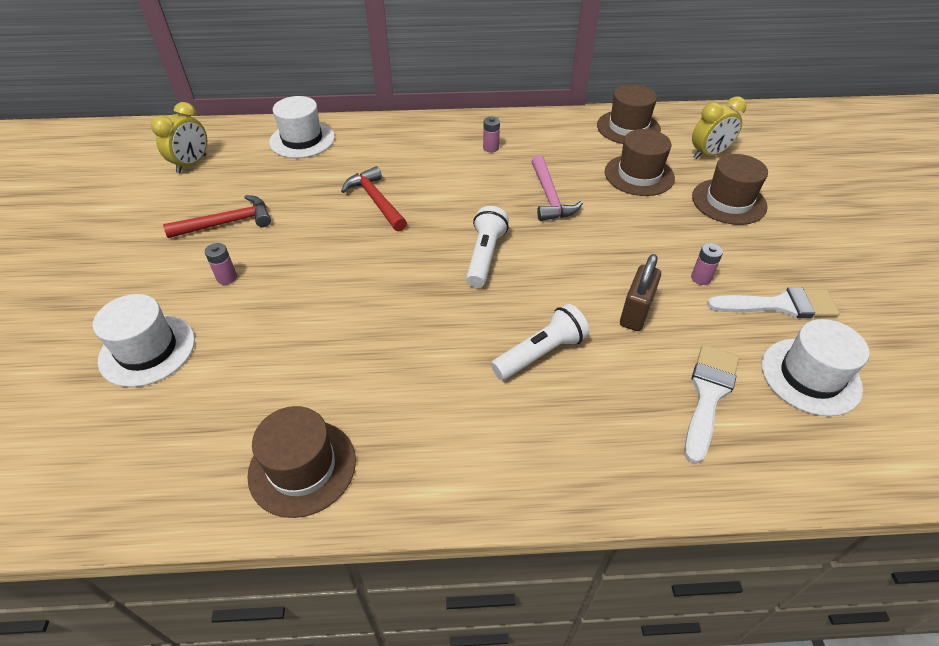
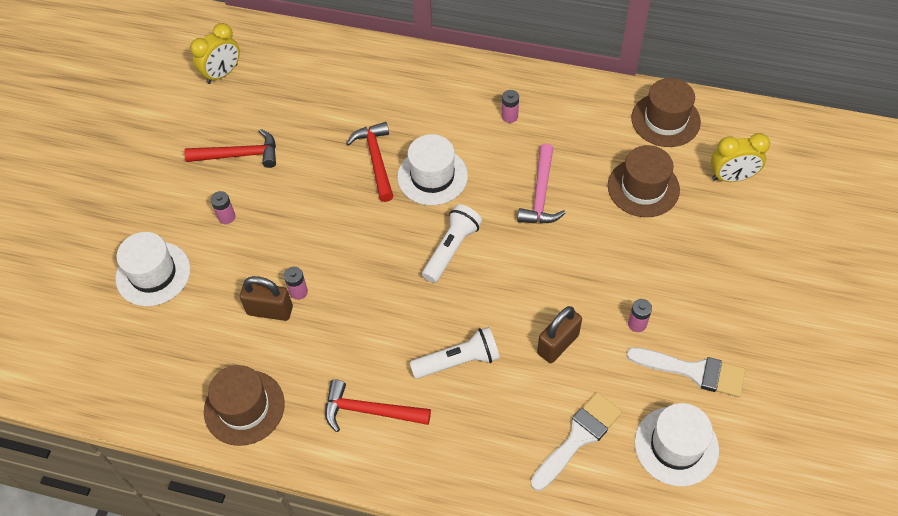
camera: 20 degrees right, 10 degrees up
(302, 140) = (330, 64): white hat -> white hat (432, 176)
(304, 354) = (270, 310): none -> brown padlock
(332, 329) = (298, 292): none -> pink battery
(463, 429) = (370, 411): none -> red hammer
(728, 201) = (716, 243): brown hat -> none

